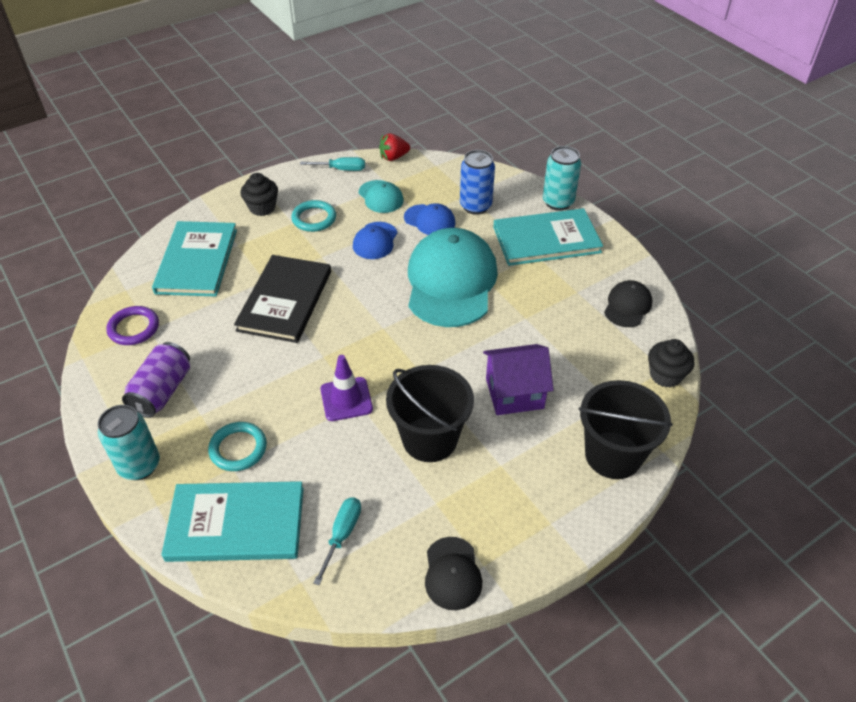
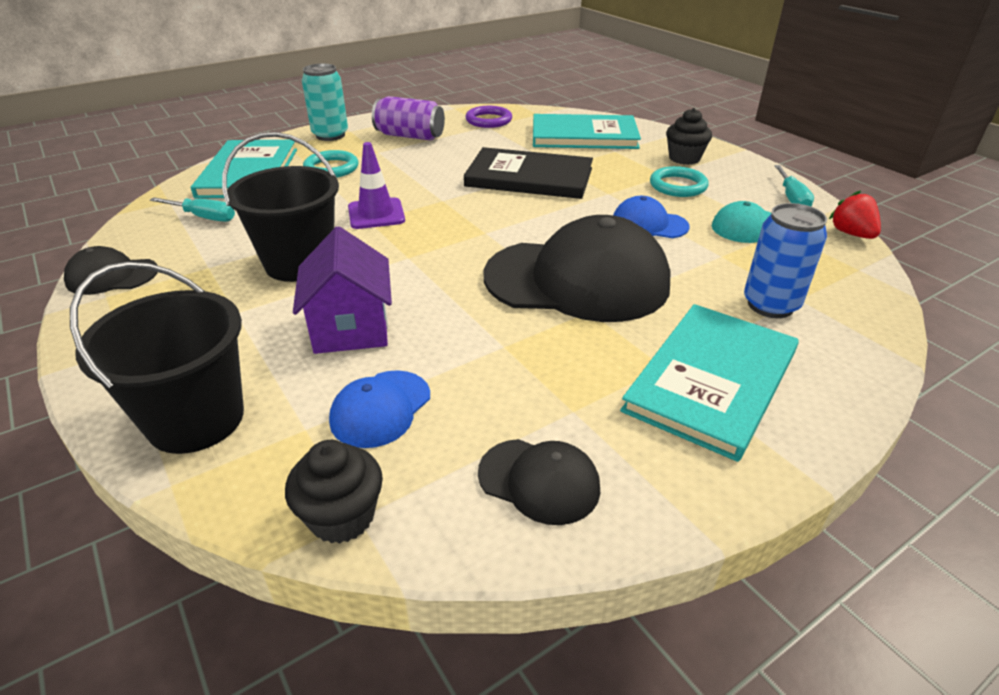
camera: 90 degrees right, 10 degrees down
(429, 220) = (712, 263): blue cap -> blue cap (380, 408)
(451, 282) = (577, 280): turquoise cap -> black cap
(546, 239) = (712, 381): turquoise book -> turquoise book turned 45 degrees clockwise
(558, 202) = (840, 405): turquoise can -> none

